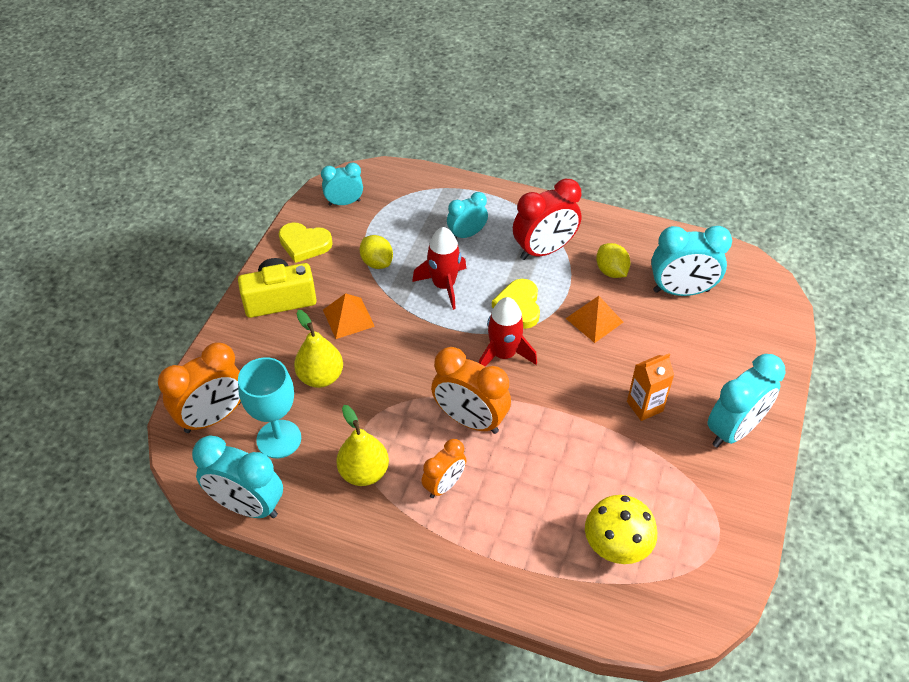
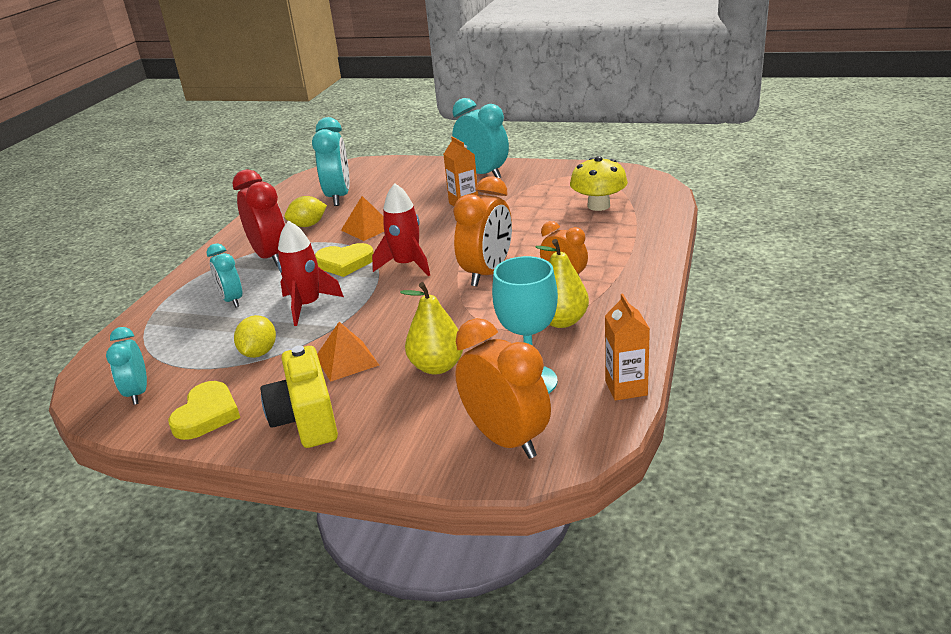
camera: 90 degrees left, 20 degrees down
(247, 506) = (626, 388): turquoise clock -> orange carton
(377, 262) = (259, 353): yellow lemon -> yellow lemon turned 45 degrees counterclockwise

